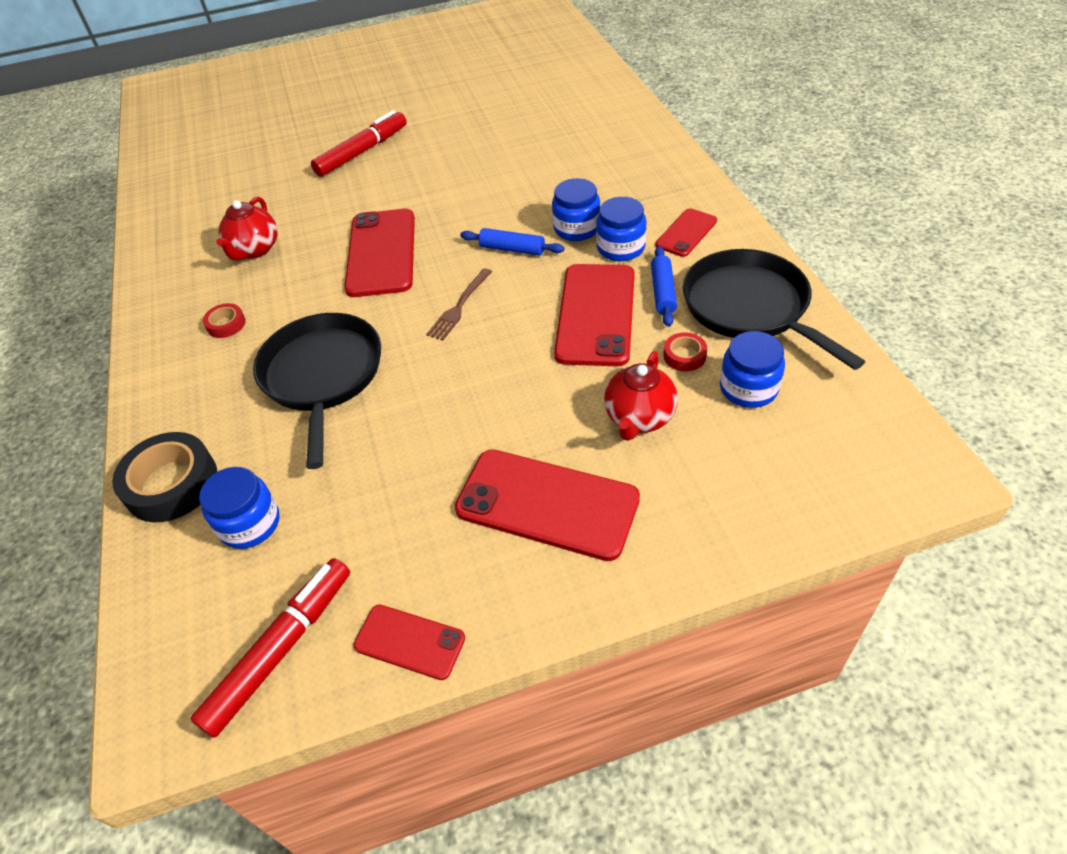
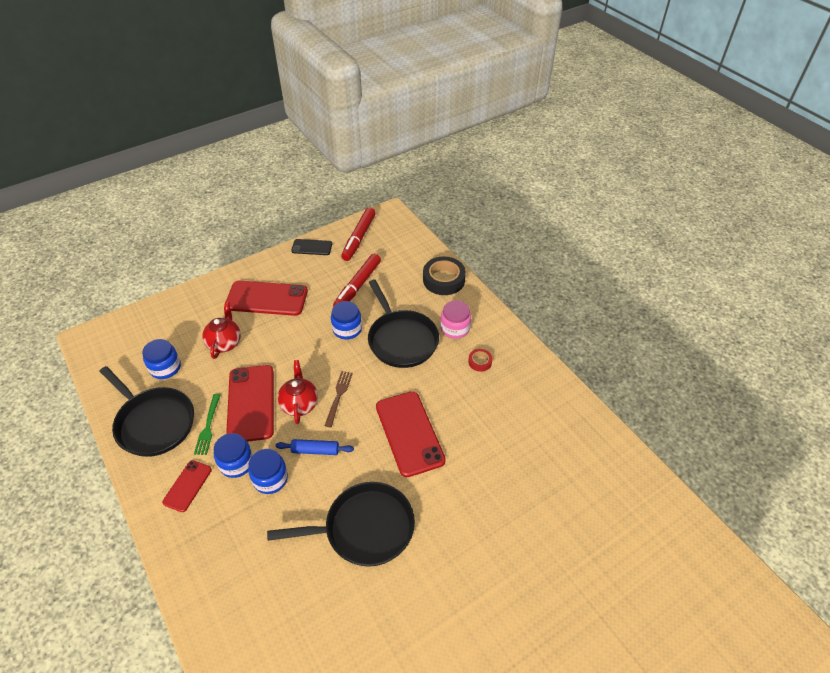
camera: 160 degrees right, 0 degrees up
(223, 381) = (455, 328): none -> pink jar
(250, 524) = (396, 271): blue jar -> blue jar (347, 329)
(255, 250) = (504, 422): red teapot -> red teapot (299, 404)
(362, 152) = (485, 555): red marker -> red marker (358, 286)
(409, 642) = (312, 247): red phone -> black phone
(476, 179) = (365, 528): none -> black pan
(663, 292) = (208, 427): blue rolling pin -> green fork
(684, 356) = (198, 382): red tape -> none

